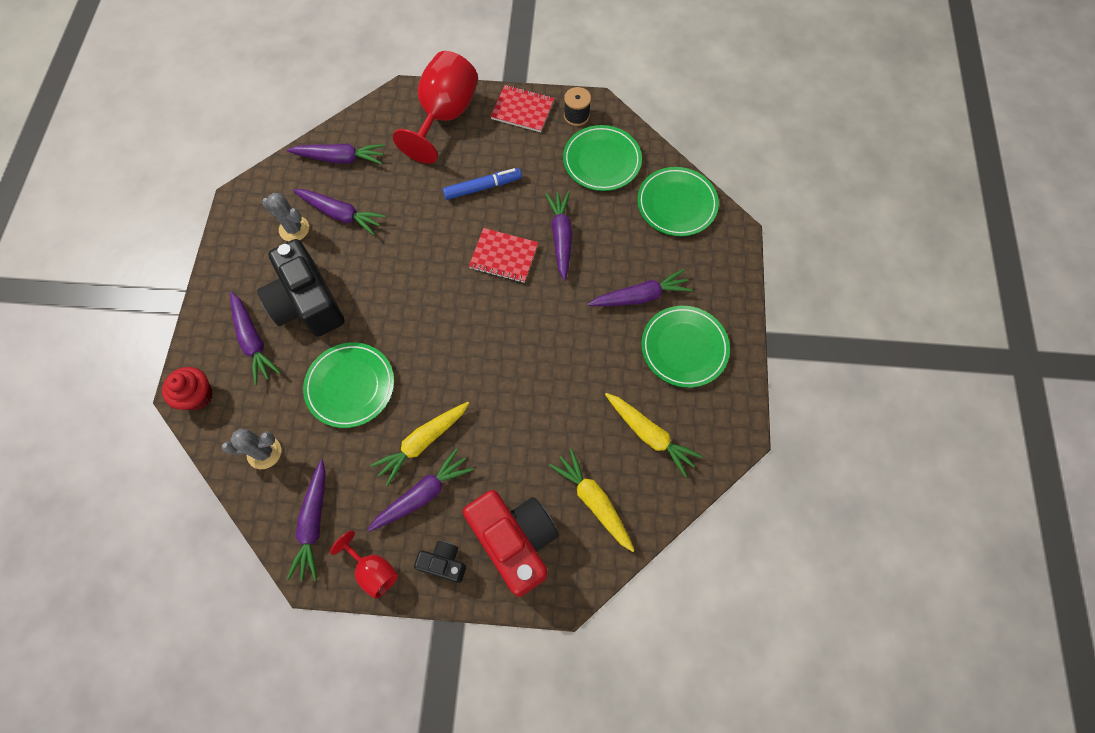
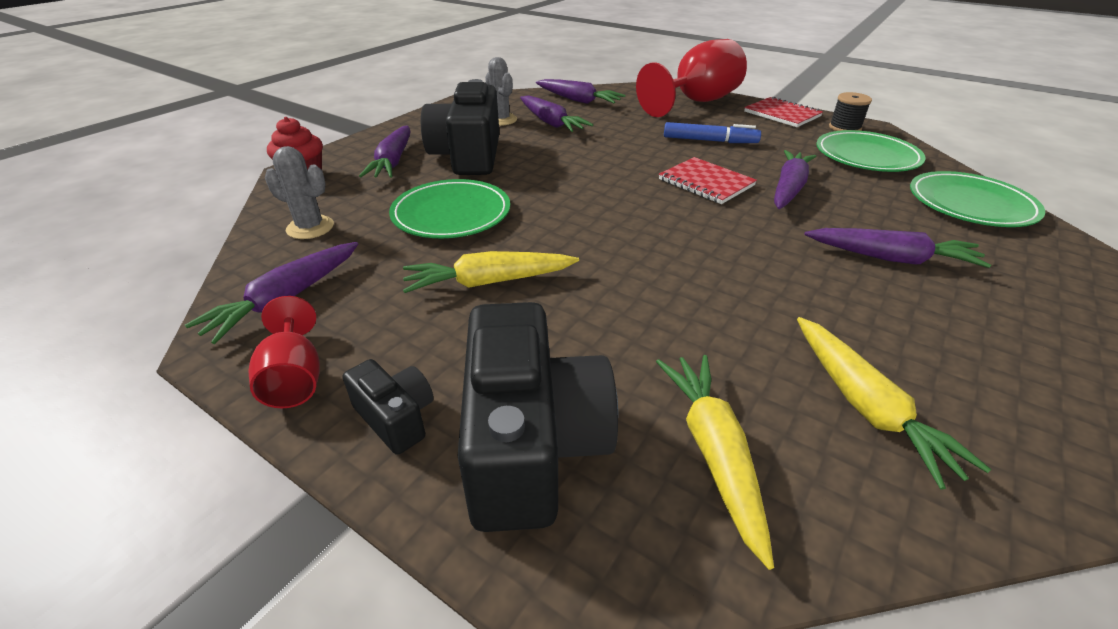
camera: 30 degrees right, 30 degrees down
(423, 494) = (442, 328): purple carrot -> none
(514, 541) = (531, 444): red camera -> black camera
(684, 348) = (962, 327): green plate -> none

